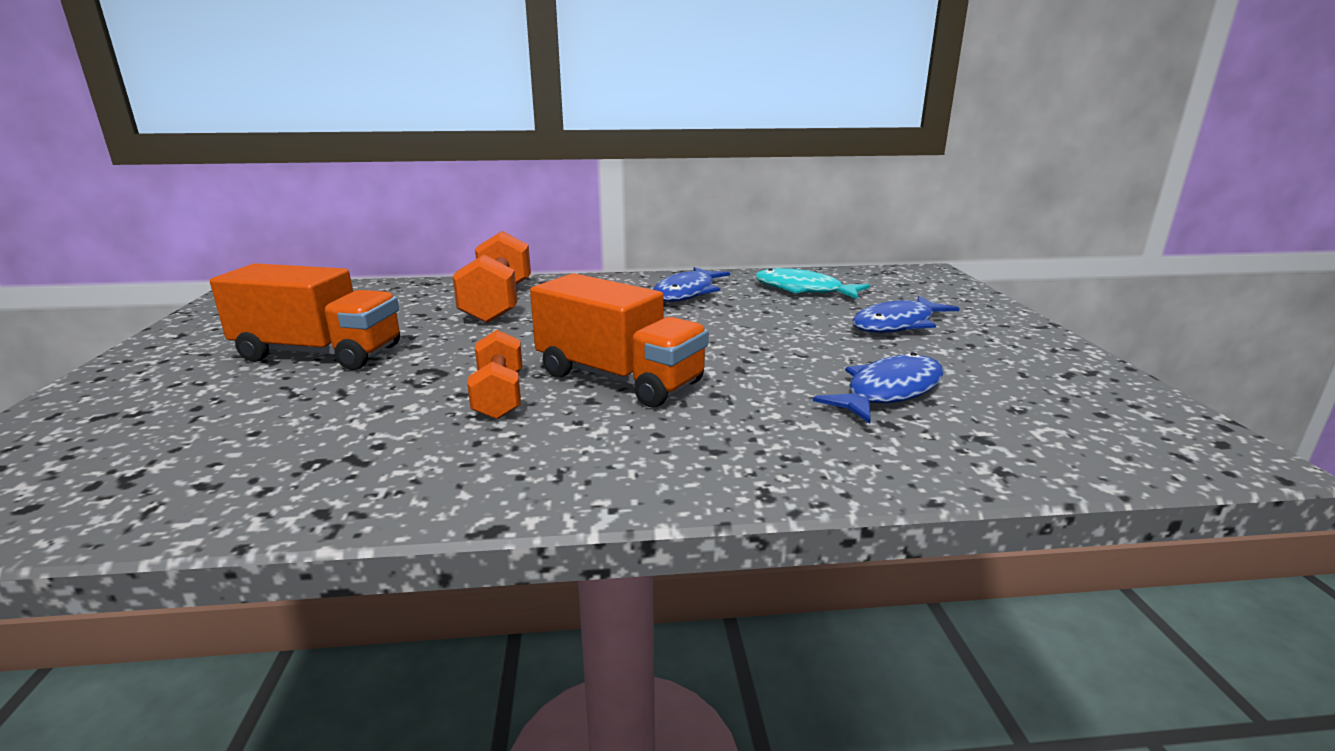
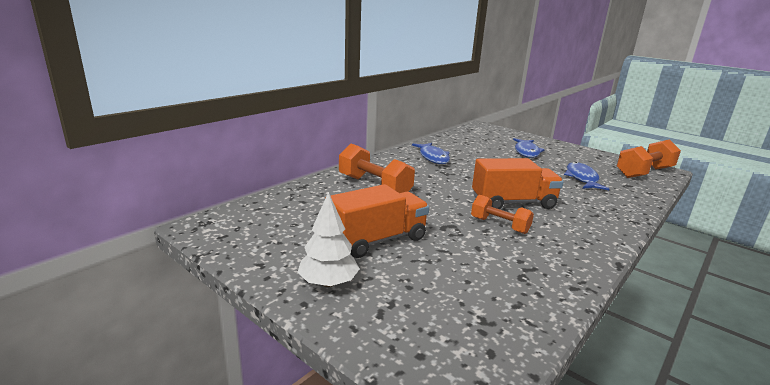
camera: 45 degrees left, 0 degrees up
(163, 370) = (328, 283): none -> white tree
(803, 290) = (466, 145): turquoise fish -> none
(1127, 435) = (644, 172): none -> orange dumbbell

